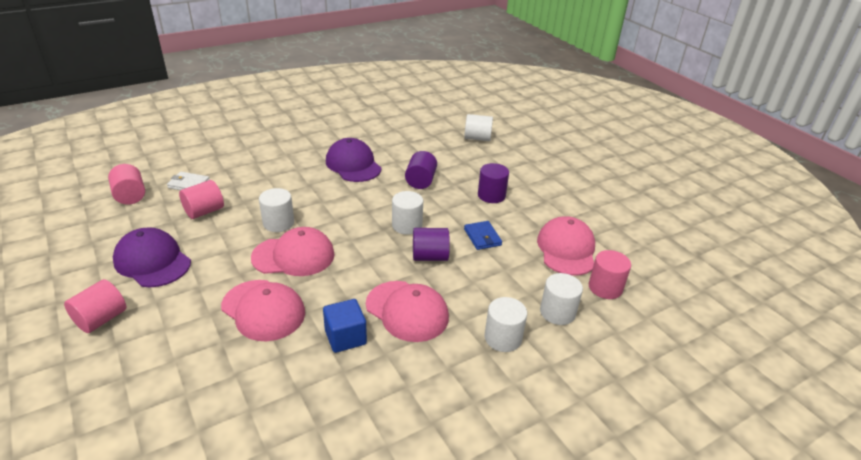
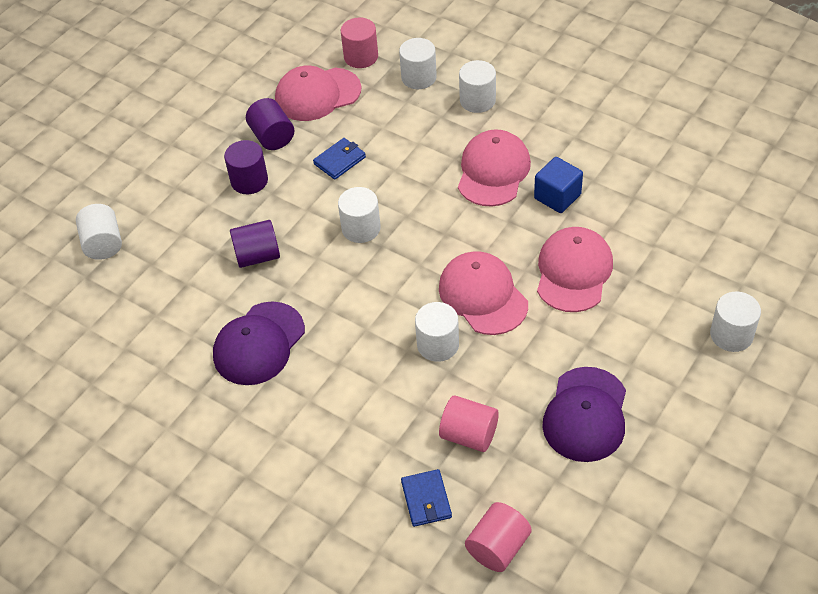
camera: 110 degrees left, 15 degrees up
(101, 319) = (686, 389): pink cylinder -> none
(101, 373) = (731, 335): none -> white cylinder
(189, 184) = (426, 499): white wallet -> blue wallet
(430, 256) = (402, 188): purple cylinder -> purple cylinder (272, 137)

